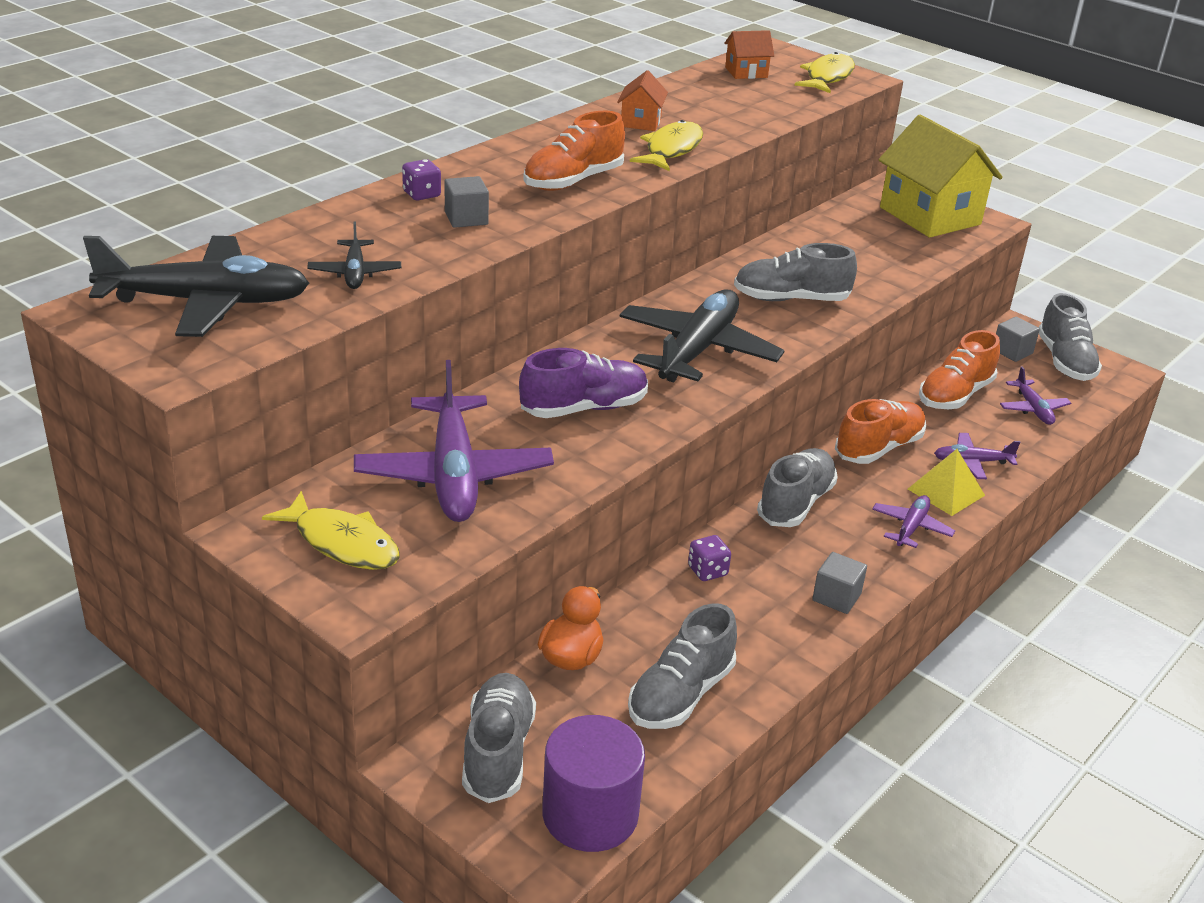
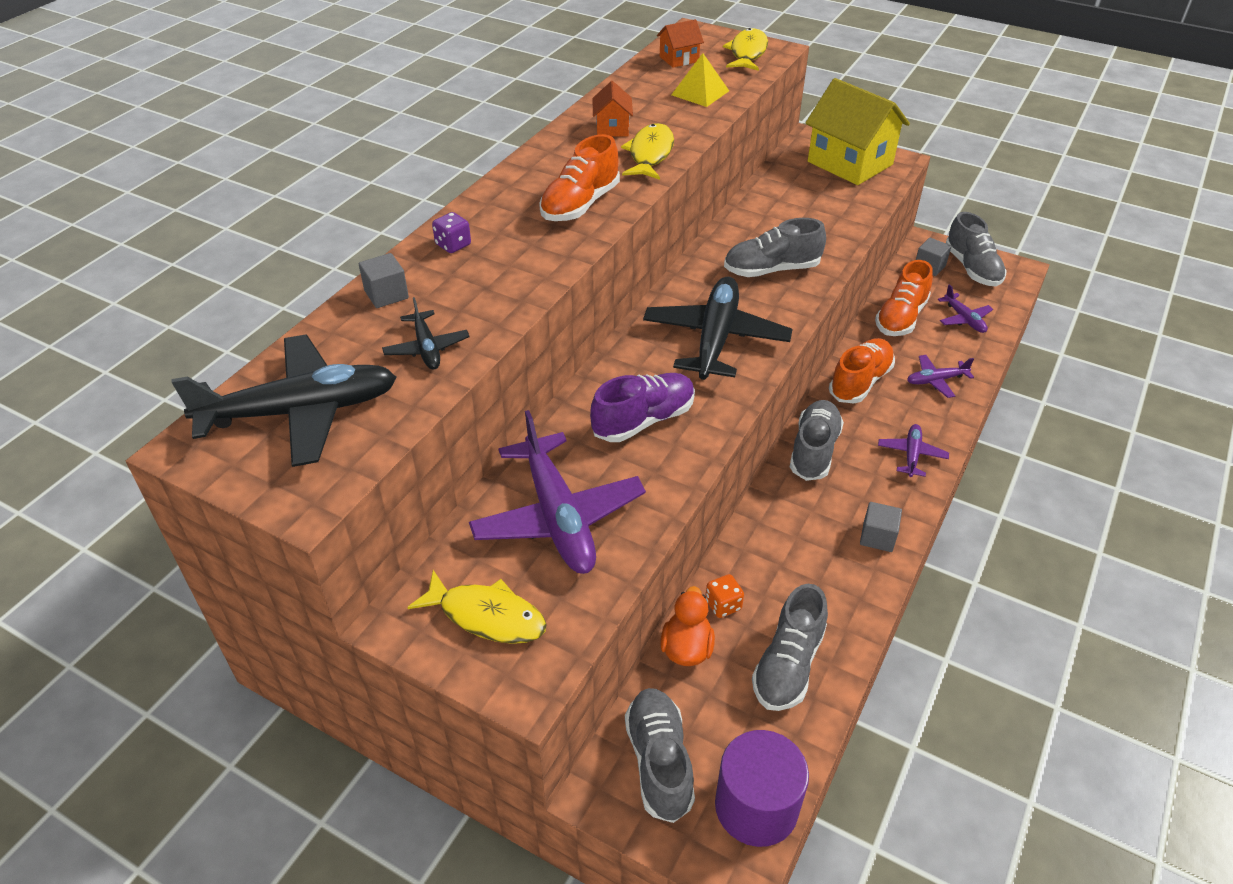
camera: 10 degrees left, 10 degrees up
(466, 218) = (503, 265): grey cube -> grey cube (386, 294)
(629, 626) = (723, 605): none -> orange dice
(707, 571) = (767, 534): purple dice -> none
(946, 492) = (926, 414): yellow pyramid -> yellow pyramid (700, 93)

